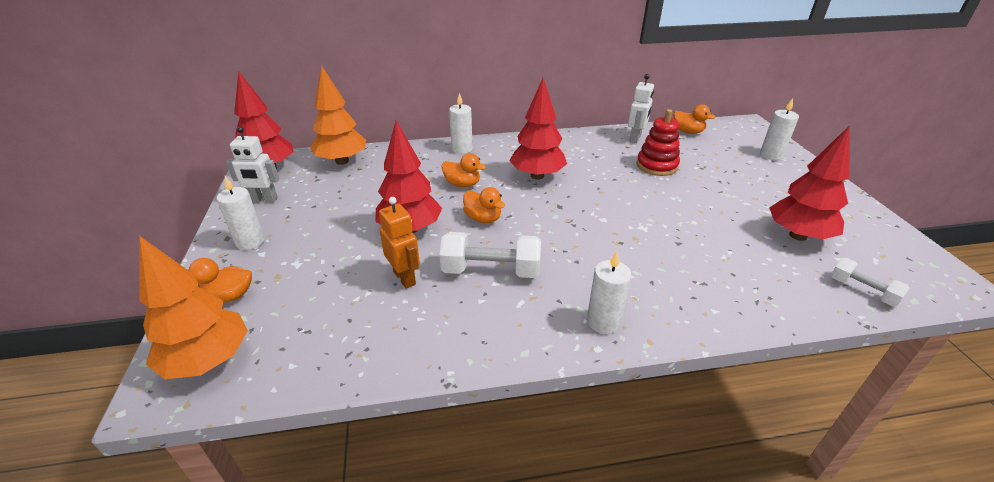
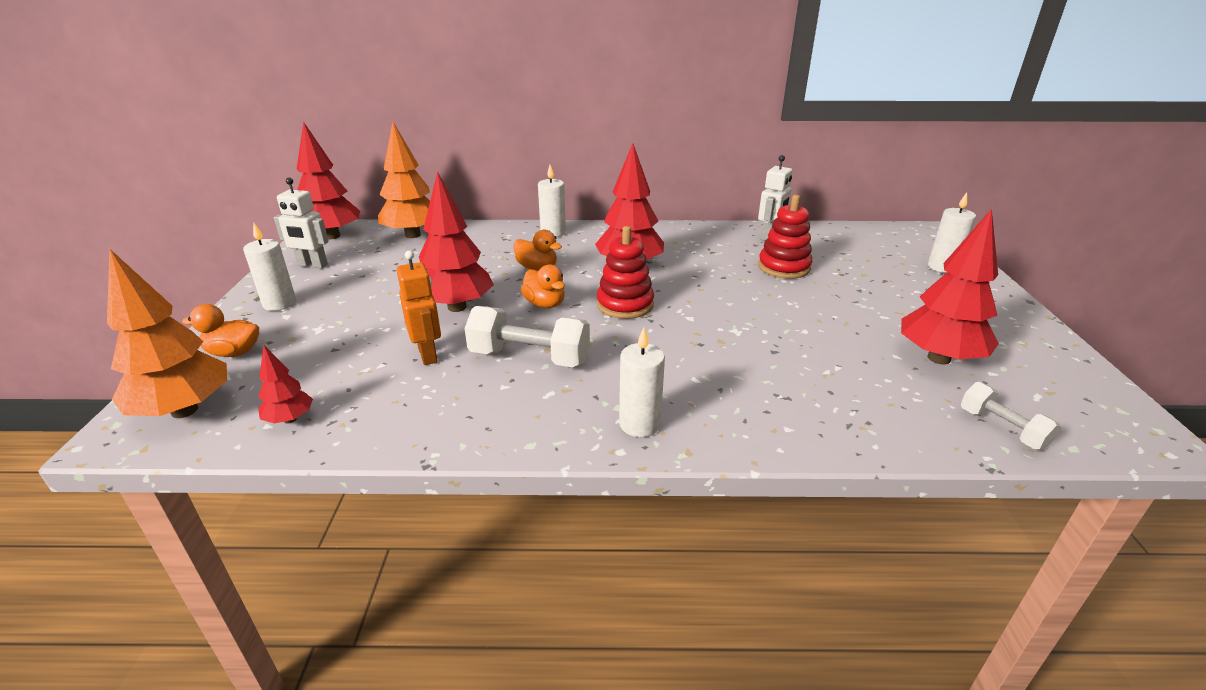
camera: 10 degrees right, 5 degrees down
(310, 356) = (290, 419): none -> red tree
(548, 212) = (625, 305): none -> red stacking toy
(688, 132) = (841, 234): orange duck -> none

